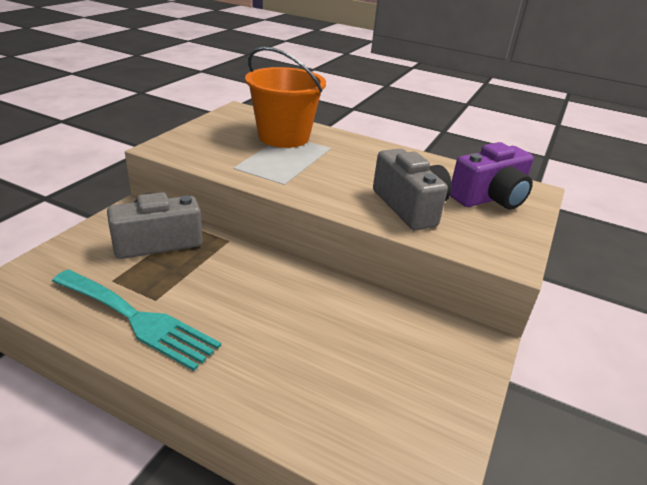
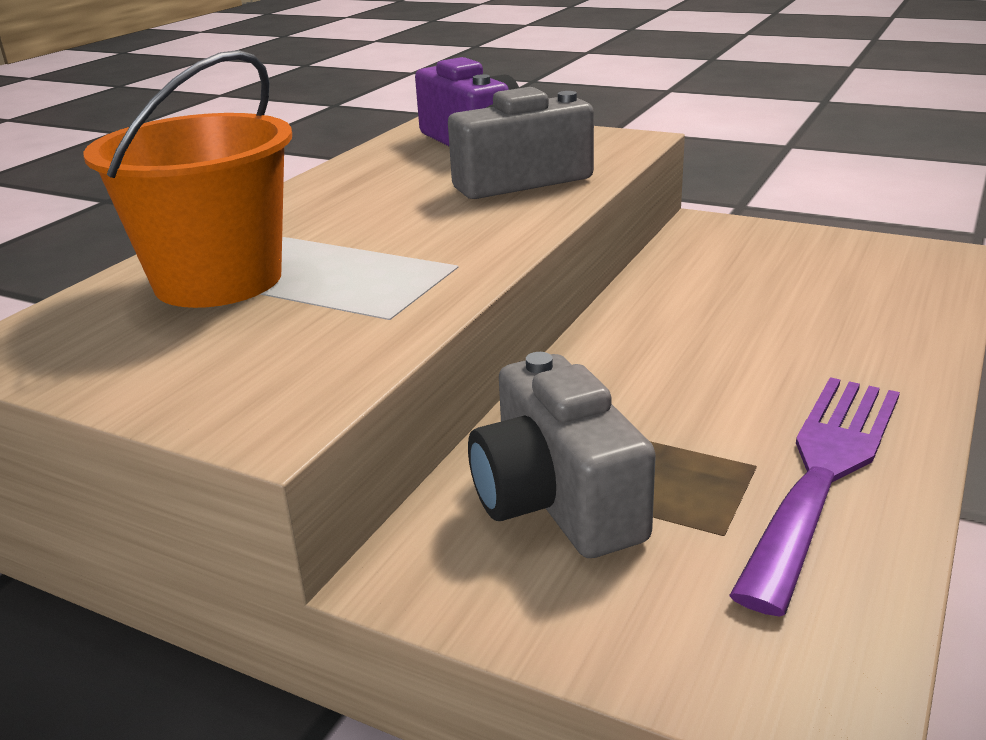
camera: 85 degrees left, 5 degrees down
(137, 319) = (823, 472): turquoise fork -> purple fork

